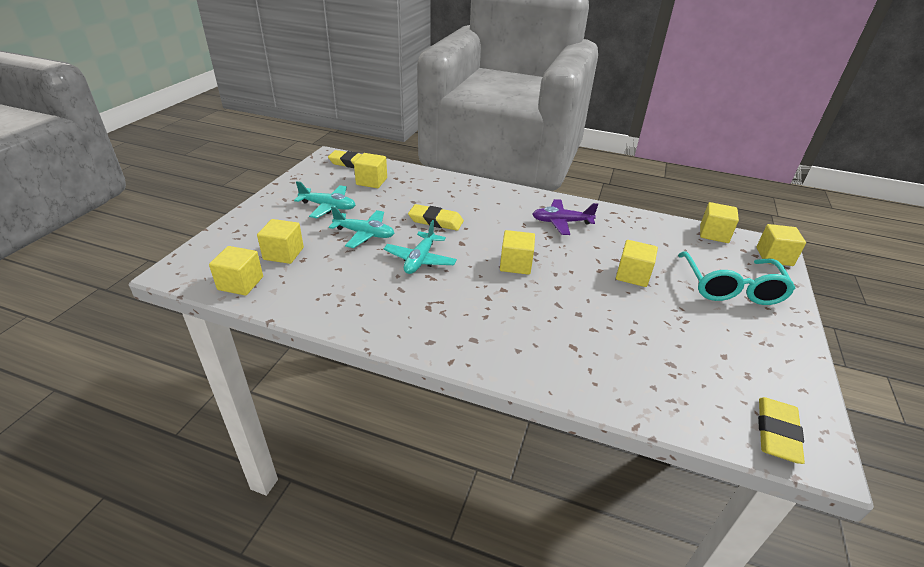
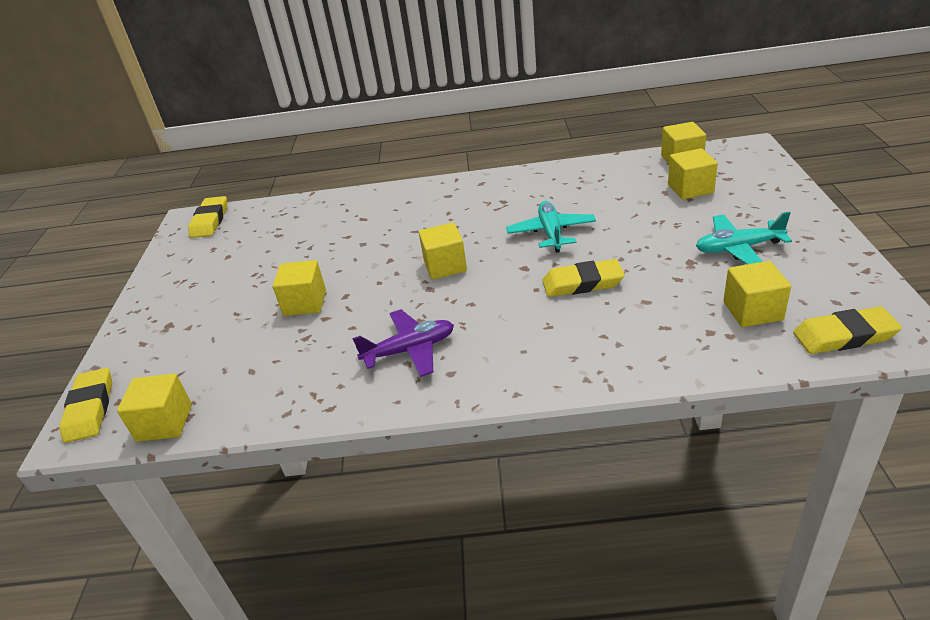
camera: 165 degrees right, 0 degrees up
(364, 234) = (643, 235): turquoise plane -> none
(731, 288) = (185, 330): turquoise glasses -> none
(774, 256) = (90, 409): yellow cube -> yellow eraser

